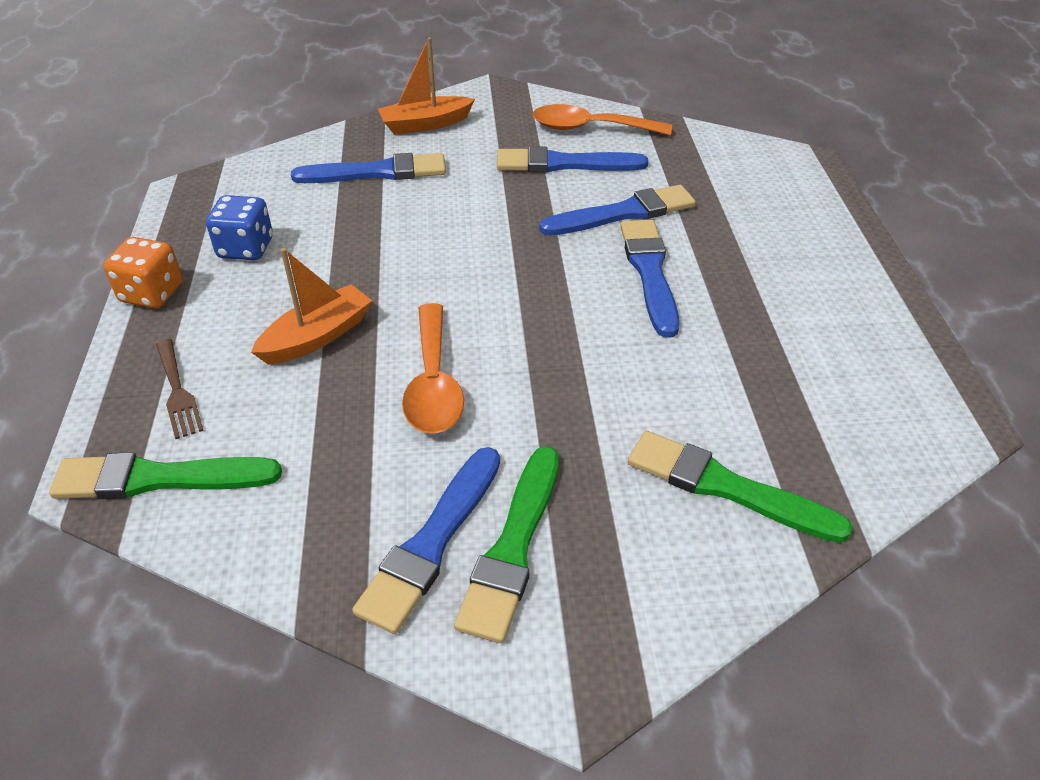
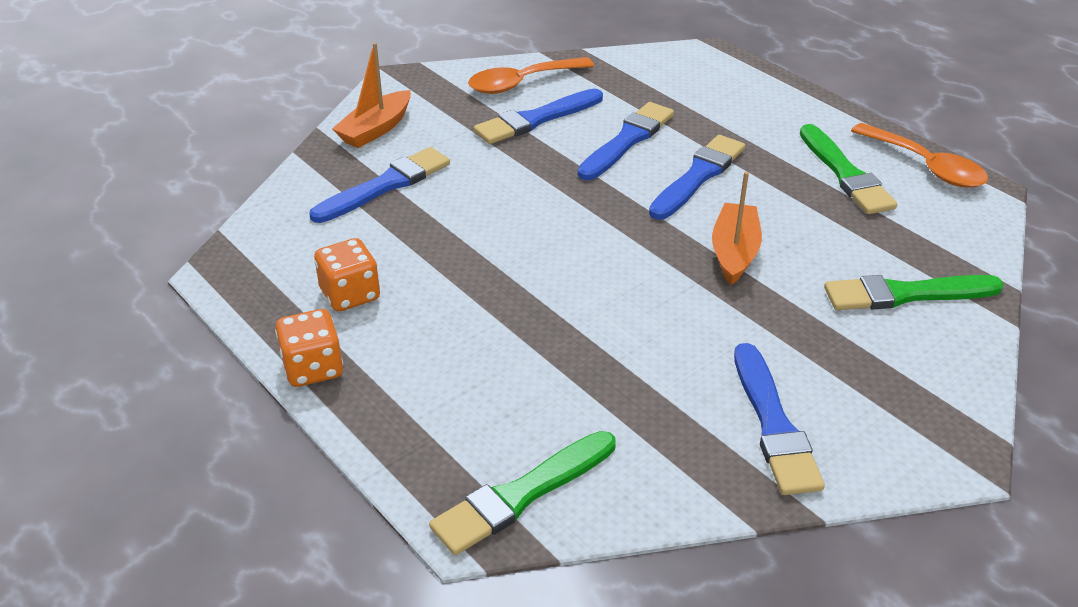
camera: 35 degrees left, 5 degrees down
(178, 392) = (448, 429): brown fork -> none
(246, 248) = (350, 295): blue dice -> orange dice
(317, 337) = (508, 333): orange boat -> orange boat (734, 252)
(433, 383) = (641, 323): orange spoon -> orange spoon (925, 166)
(513, 546) = (826, 398): green brush -> green brush (845, 173)
(650, 273) = (698, 176): blue brush -> blue brush turned 75 degrees clockwise

